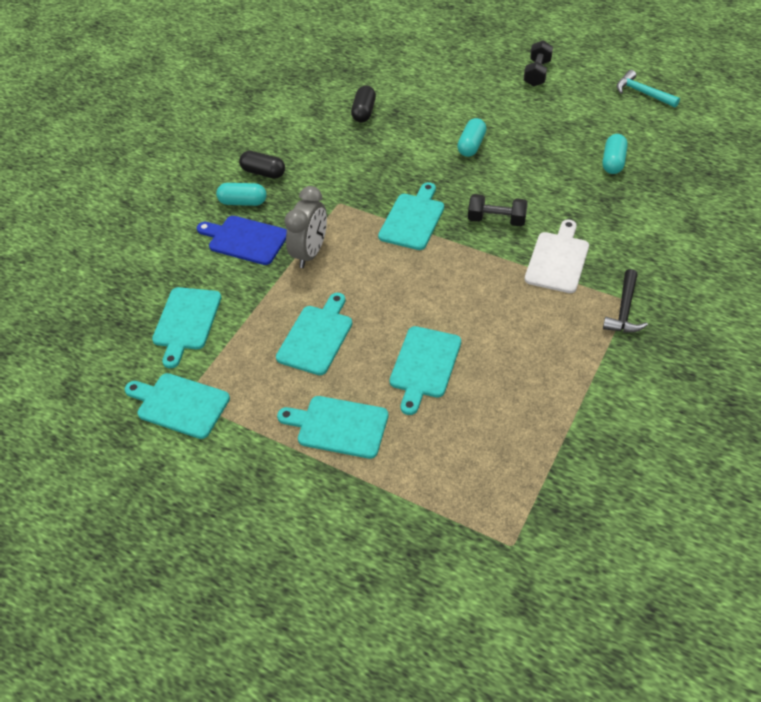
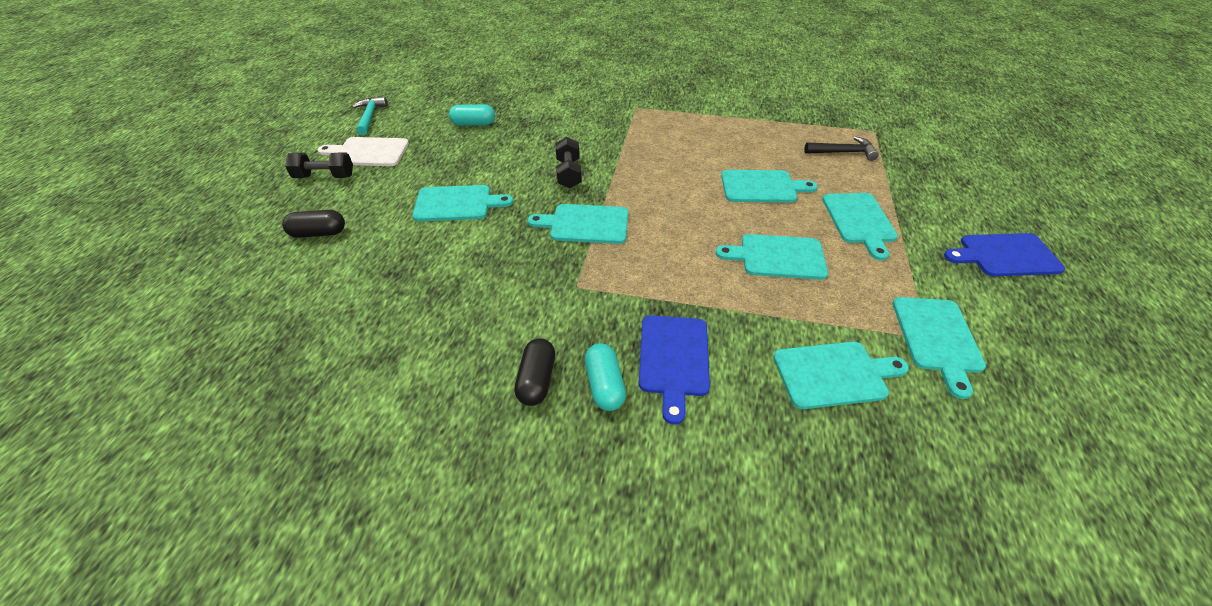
camera: 110 degrees left, 5 degrees down
(235, 530) = (1005, 255): none -> blue cutting board
(310, 253) = (668, 290): grey clock -> none
(364, 112) = (391, 303): black capsule -> black capsule (318, 233)
(471, 145) = (457, 203): turquoise capsule -> turquoise cutting board
(557, 260) = (607, 138): white cutting board -> white cutting board (368, 152)
(624, 310) = (646, 108): black hammer -> black hammer (843, 152)
(642, 93) = (369, 117): turquoise hammer -> turquoise hammer turned 150 degrees clockwise

